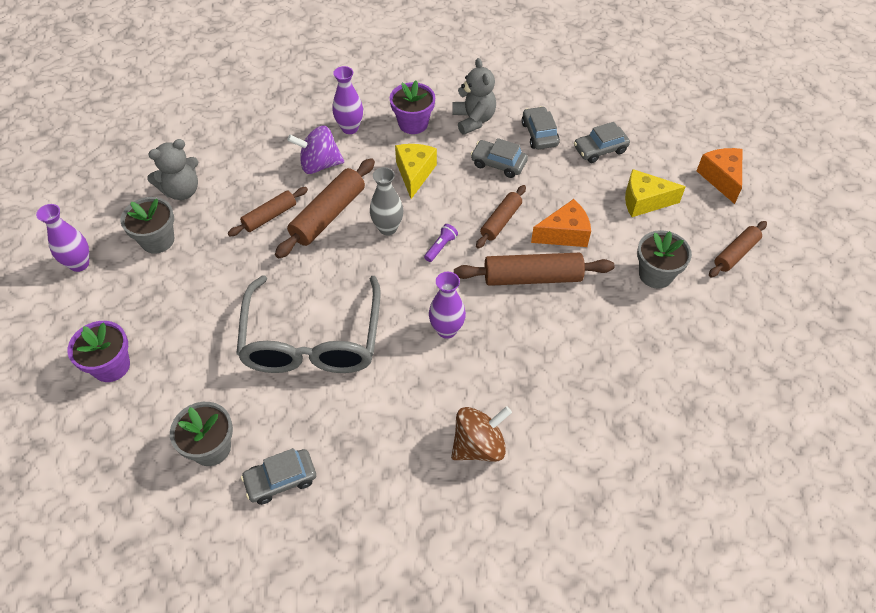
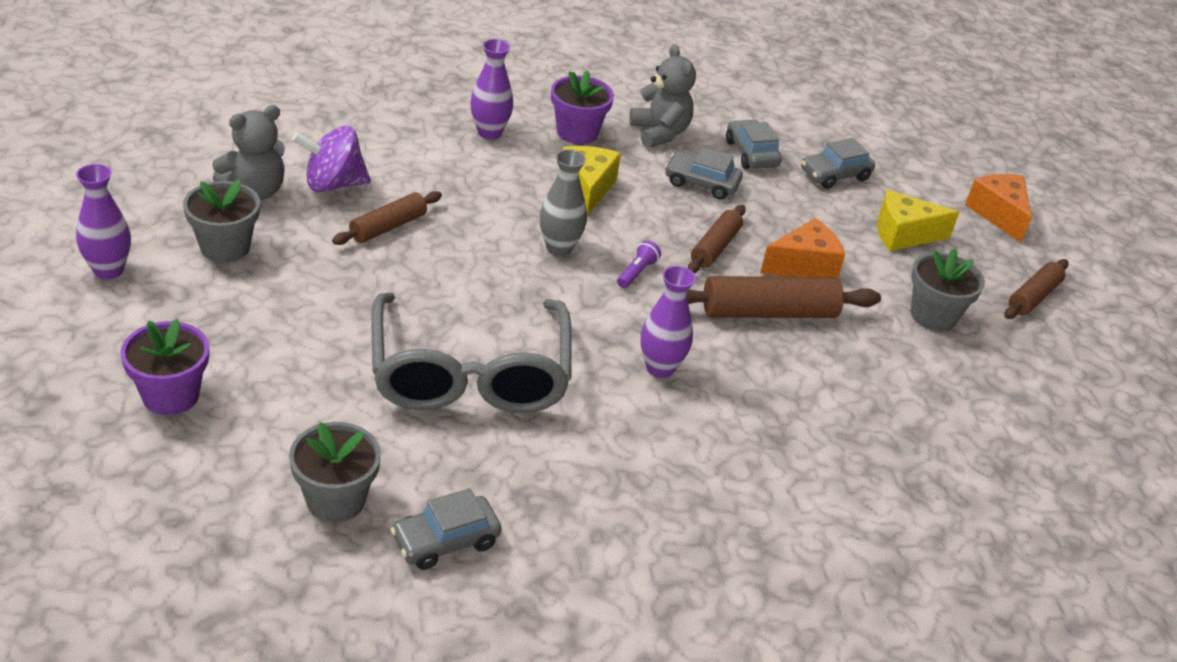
camera: 10 degrees left, 15 degrees down
(319, 164) = (451, 171): purple spinning top -> purple spinning top (333, 184)
(328, 215) = (473, 229): brown rolling pin -> none
(479, 445) = (727, 504): brown spinning top -> none

